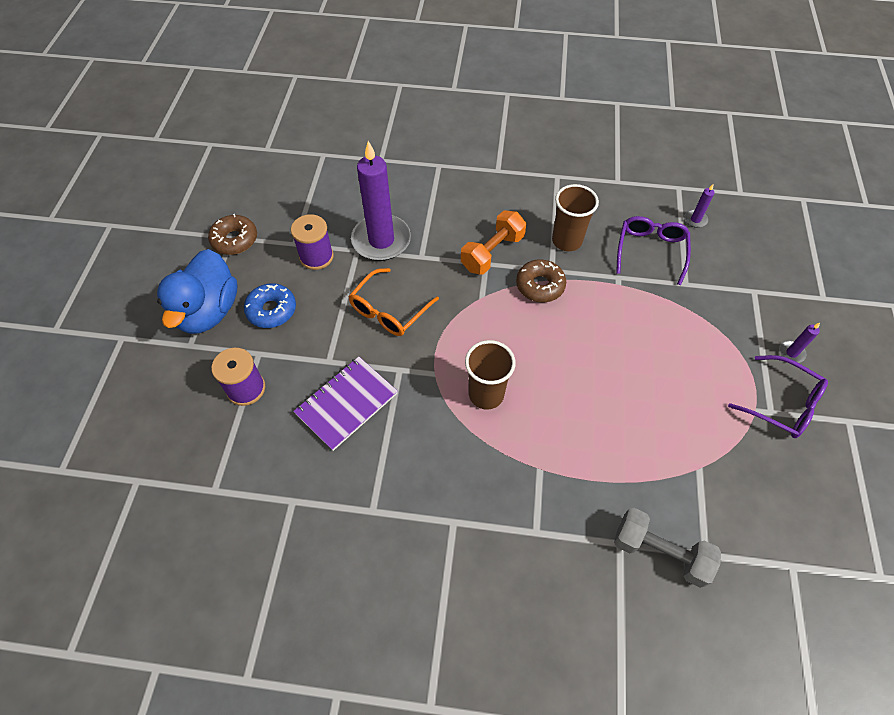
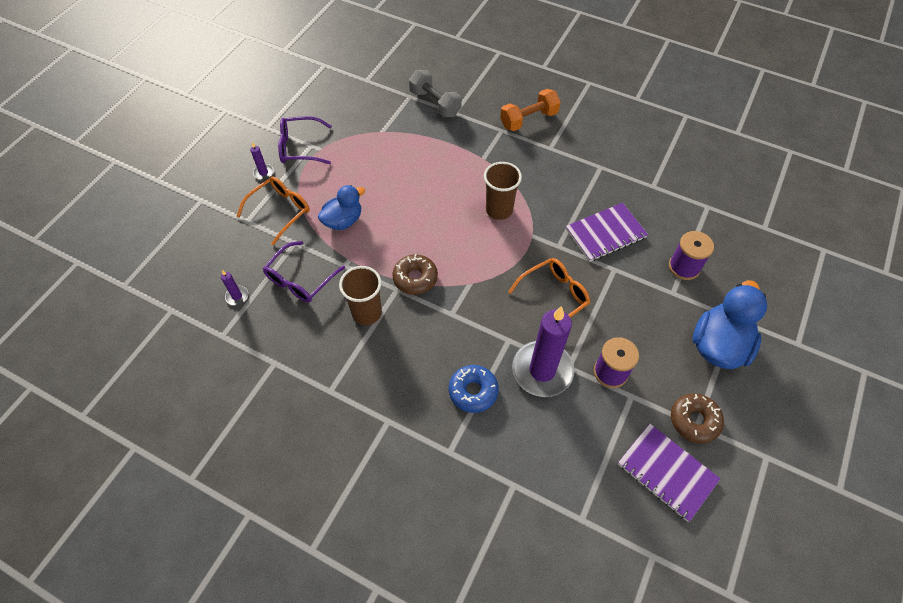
camera: 160 degrees left, 0 degrees up
(258, 198) = (666, 472): none -> purple notebook
(271, 310) = (659, 328): blue donut -> blue donut (473, 391)
(492, 253) = (441, 322): orange dumbbell -> orange dumbbell (528, 119)
(655, 323) = (343, 221): none -> blue duck
(730, 313) = (280, 211): none -> orange glasses
(782, 404) = (300, 147): purple glasses -> purple glasses turned 60 degrees counterclockwise

